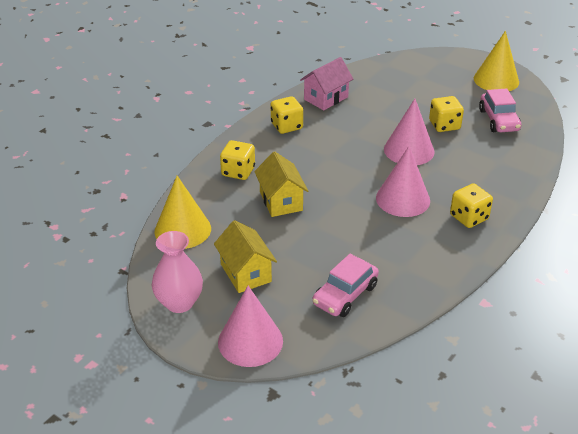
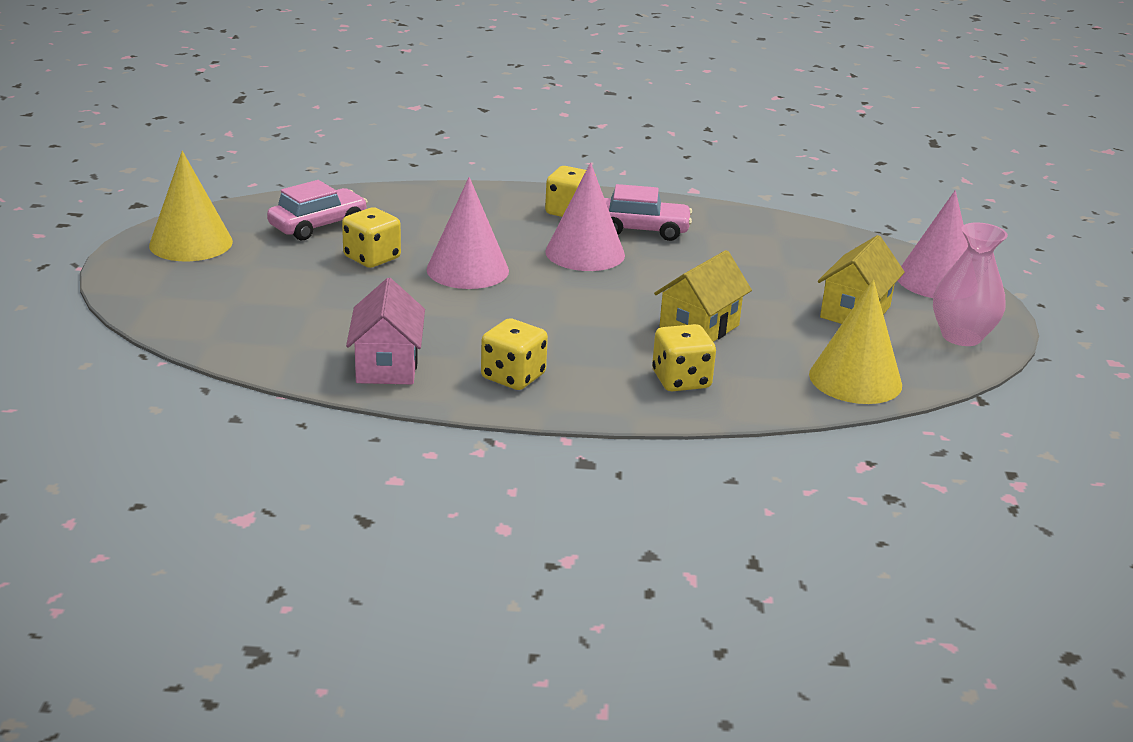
camera: 125 degrees left, 10 degrees down
(326, 98) = (387, 365): pink house -> pink house turned 75 degrees clockwise
(345, 295) = (795, 250): pink car -> pink car (641, 230)

